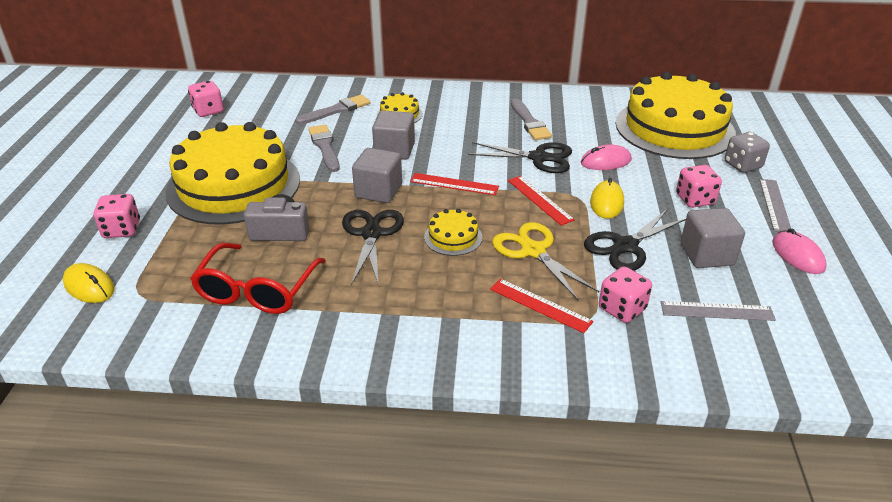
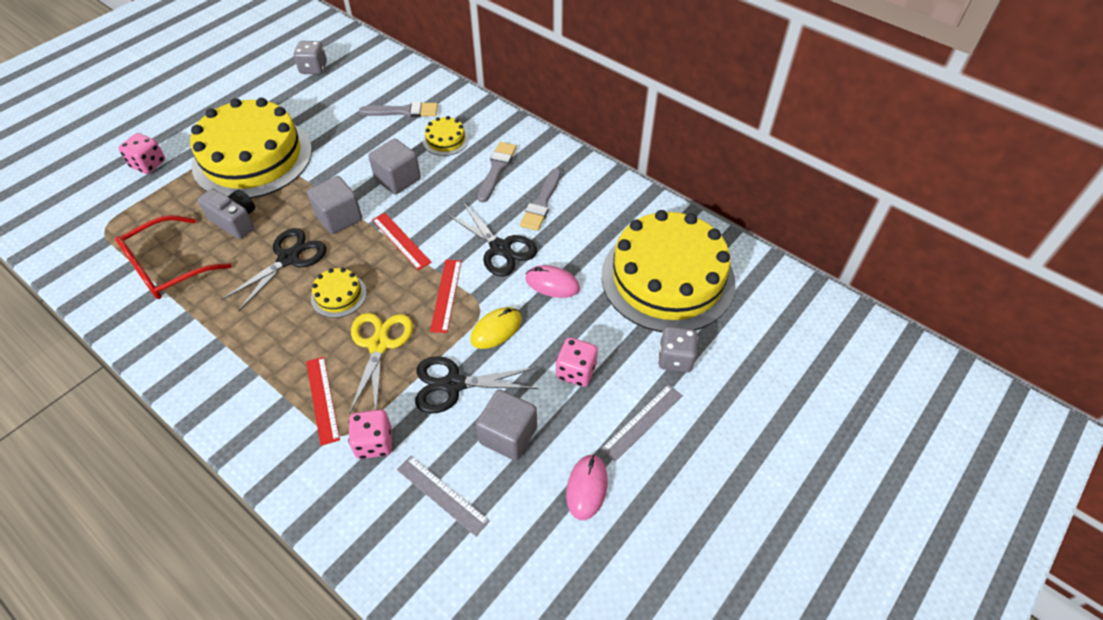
camera: 35 degrees right, 15 degrees up
(89, 286) = (86, 206): yellow mouse -> none
(208, 111) = (313, 68): pink dice -> grey dice
(325, 147) = (352, 149): grey brush -> grey brush (496, 169)

